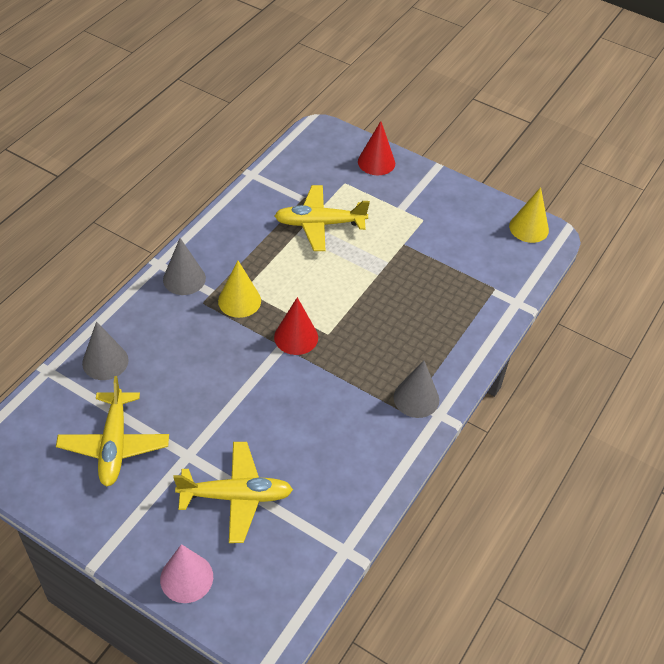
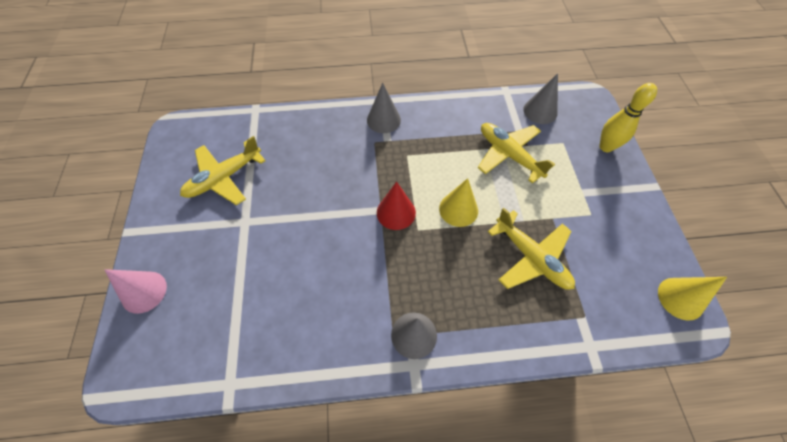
camera: 55 degrees right, 10 degrees up
(105, 361) = (284, 129): grey cone -> grey cone (540, 111)
(236, 496) = (230, 274): yellow plane -> yellow plane (531, 257)
(239, 301) = (395, 159): yellow cone -> yellow cone (458, 209)
(376, 162) = (606, 147): red cone -> yellow bowling pin

